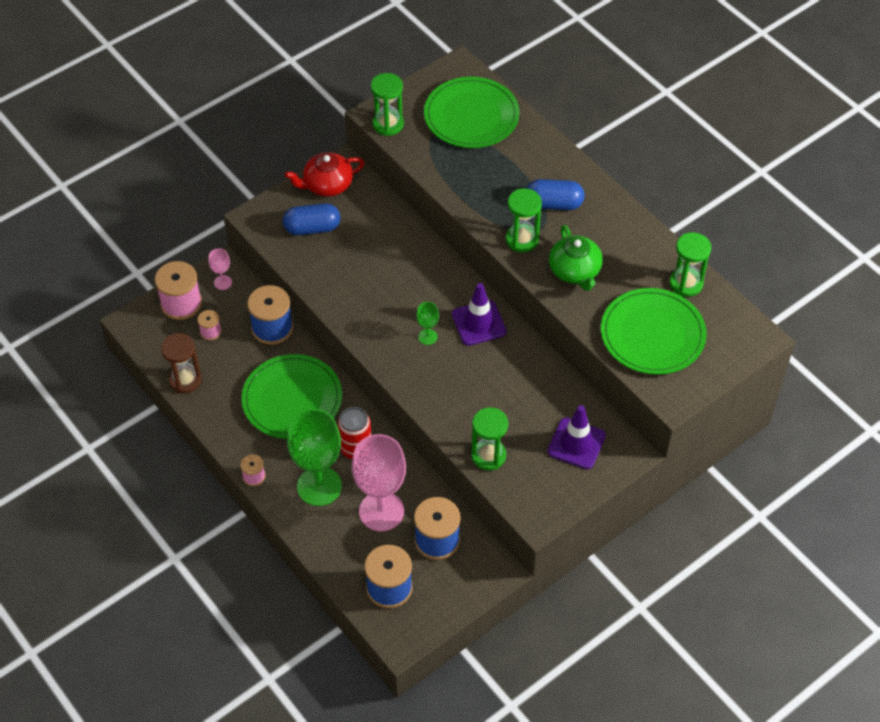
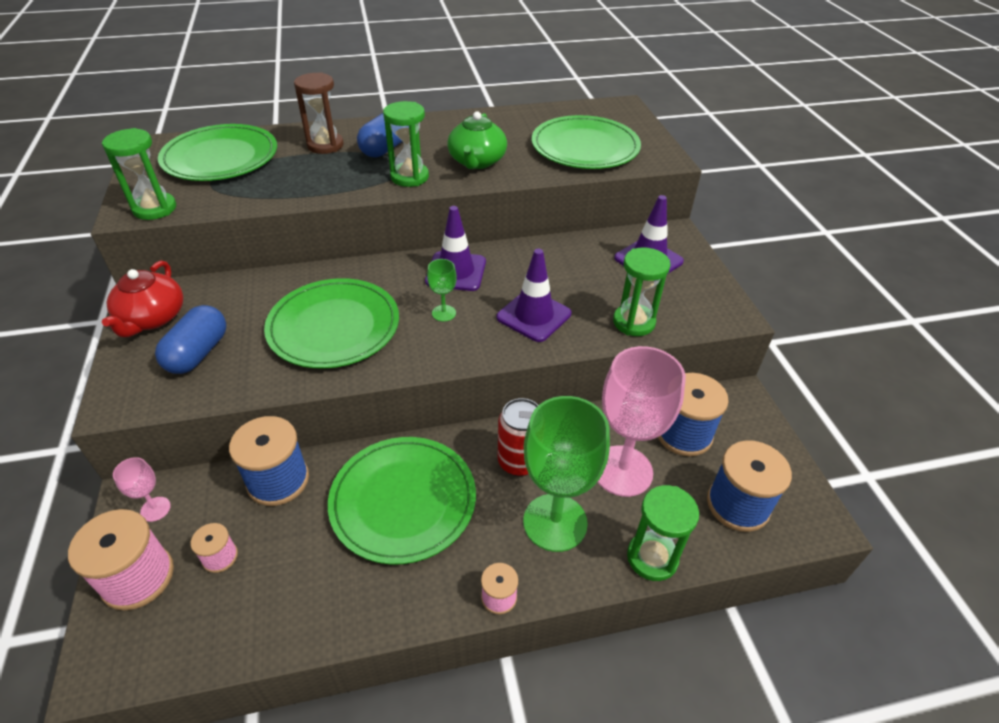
camera: 65 degrees left, 10 degrees down
(185, 380) = (273, 627): brown hourglass -> brown hourglass (325, 145)
(377, 282) = (334, 326): none -> green plate
(458, 391) = (534, 316): none -> purple traffic cone
(575, 271) = (477, 161): green teapot -> green teapot turned 90 degrees clockwise
(686, 283) = (541, 117): green hourglass -> green hourglass (652, 558)

